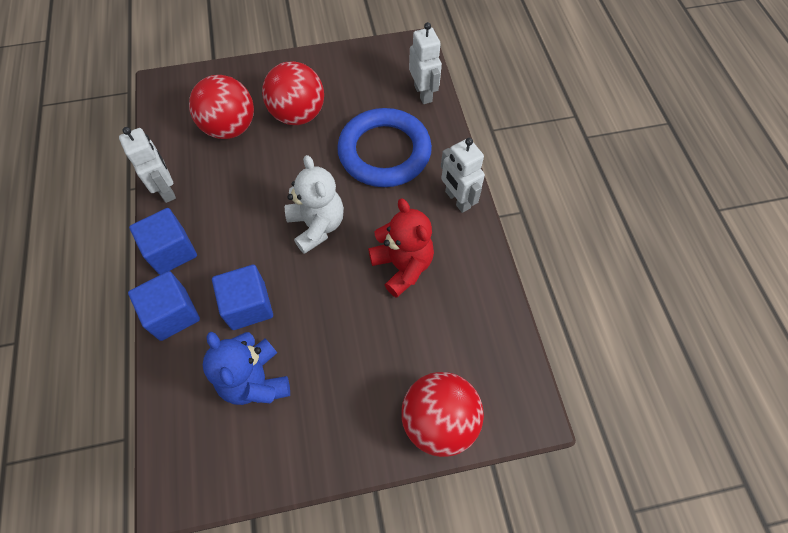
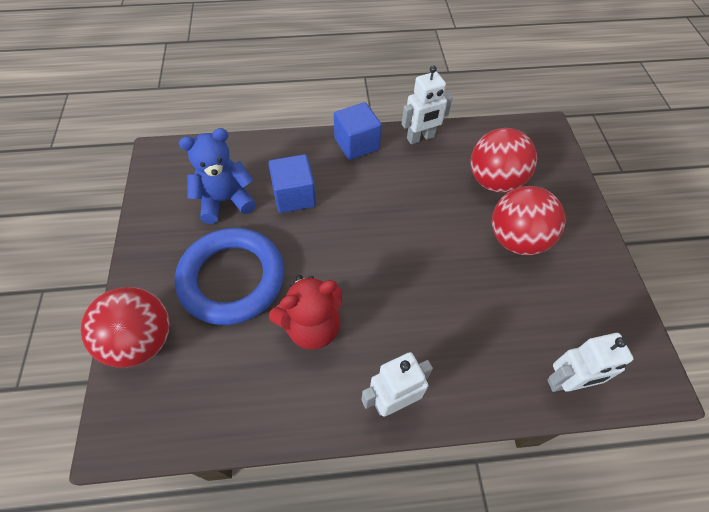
camera: 95 degrees right, 5 degrees down
(173, 314) = (297, 147): blue cube -> none
(317, 226) = (371, 251): white teddy bear -> none
(384, 152) = (466, 323): blue ring -> blue ring (232, 279)

